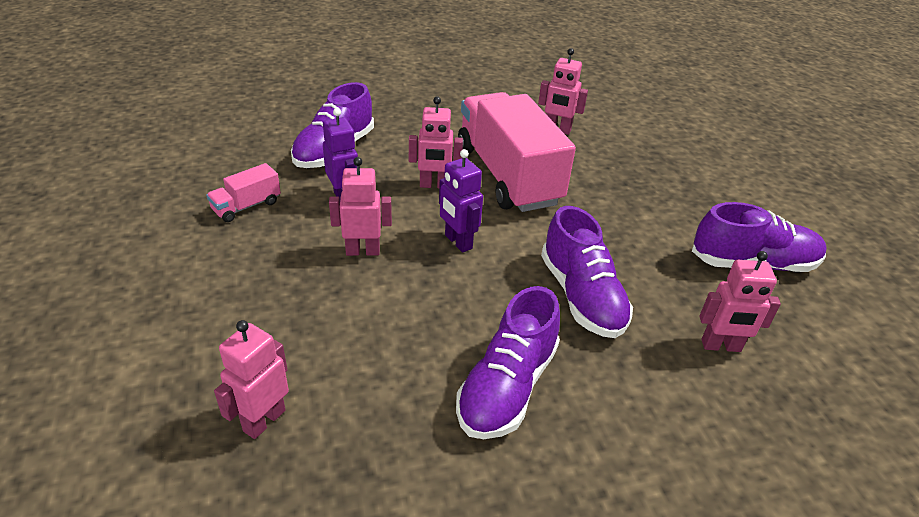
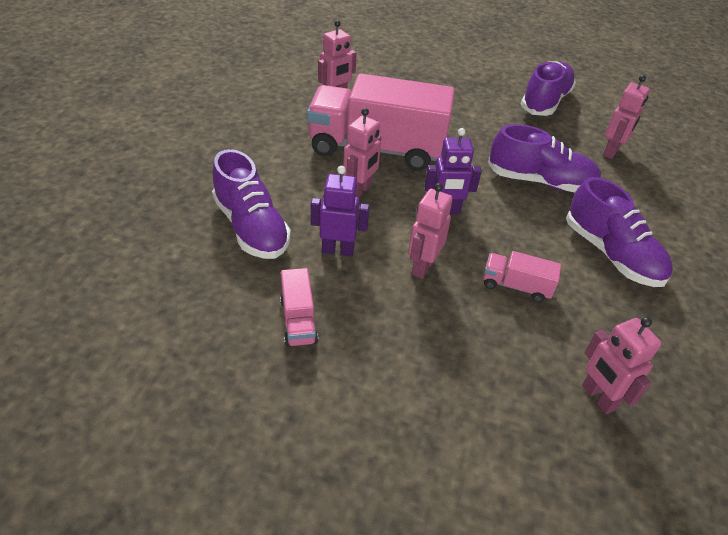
camera: 60 degrees left, 5 degrees up
(385, 319) = (516, 286): none -> pink truck

